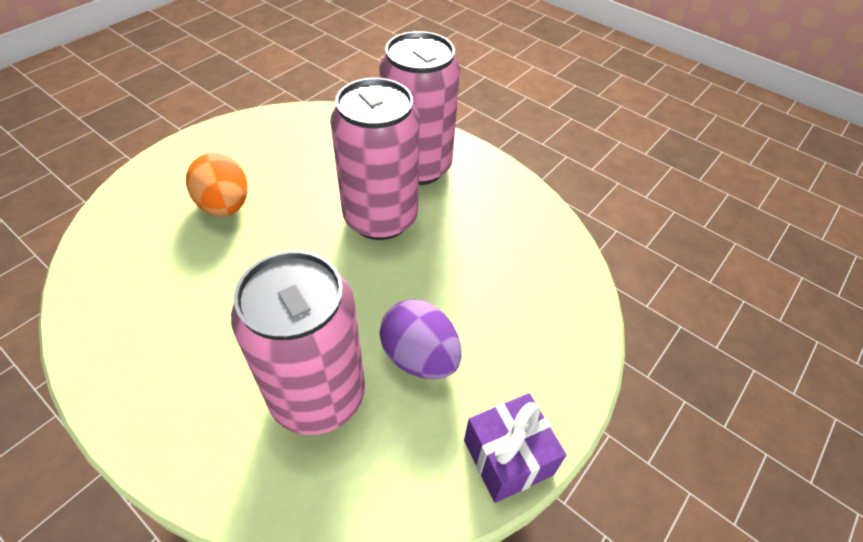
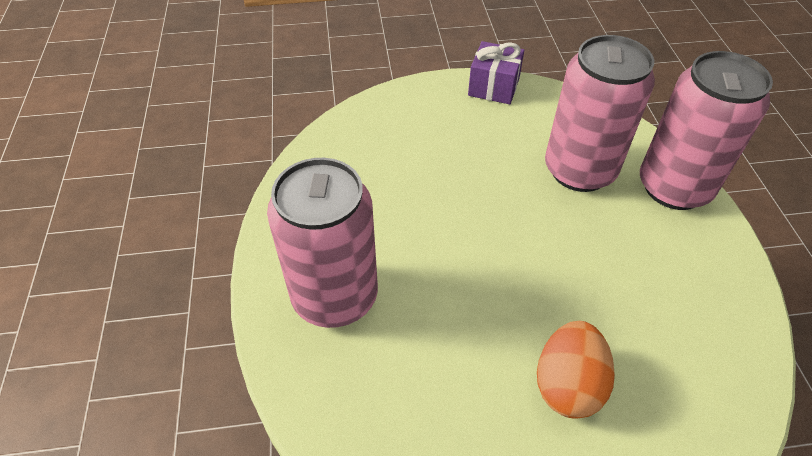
camera: 135 degrees left, 0 degrees up
(380, 218) = (426, 264): pink can -> pink can (674, 187)
(420, 357) = (496, 151): purple egg -> none

